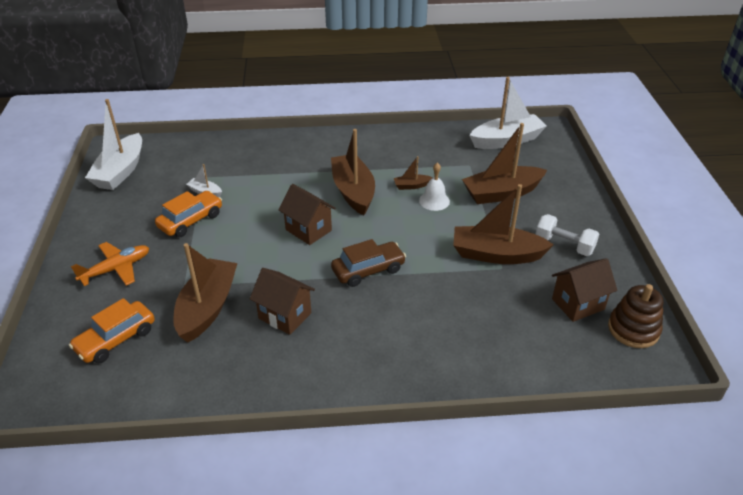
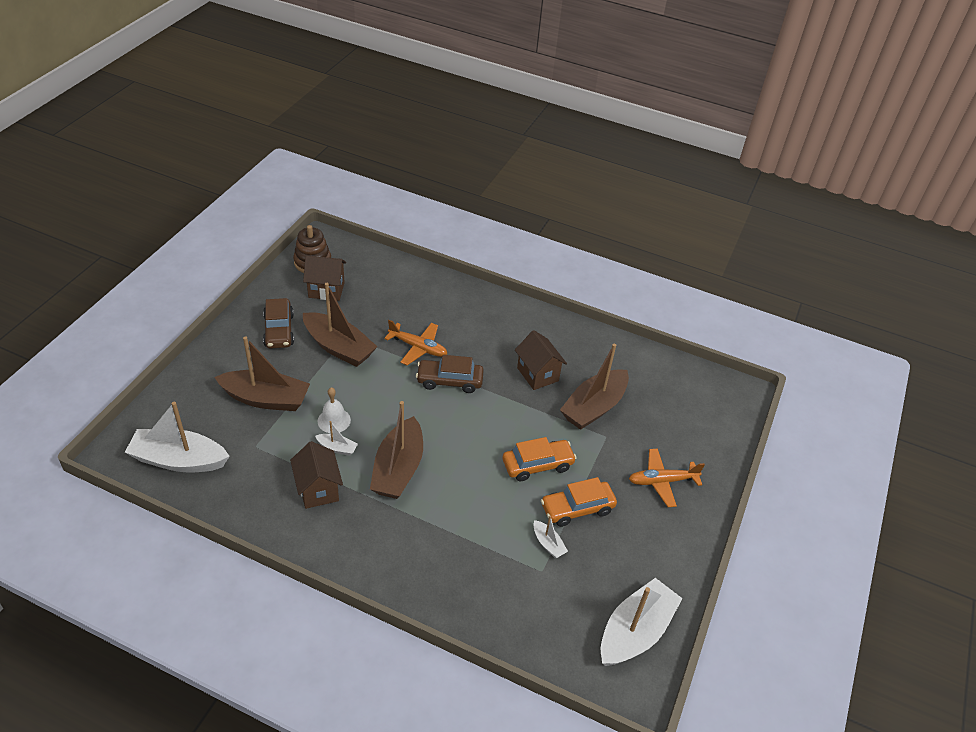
camera: 155 degrees left, 5 degrees up
(116, 339) = (672, 412): orange car -> orange car (537, 465)
(308, 230) = (472, 443): brown house -> brown house (318, 489)
(411, 186) = (337, 448): brown boat -> white boat
(426, 287) = (418, 348): none -> orange plane
(564, 245) = (279, 330): white dumbbell -> brown car

